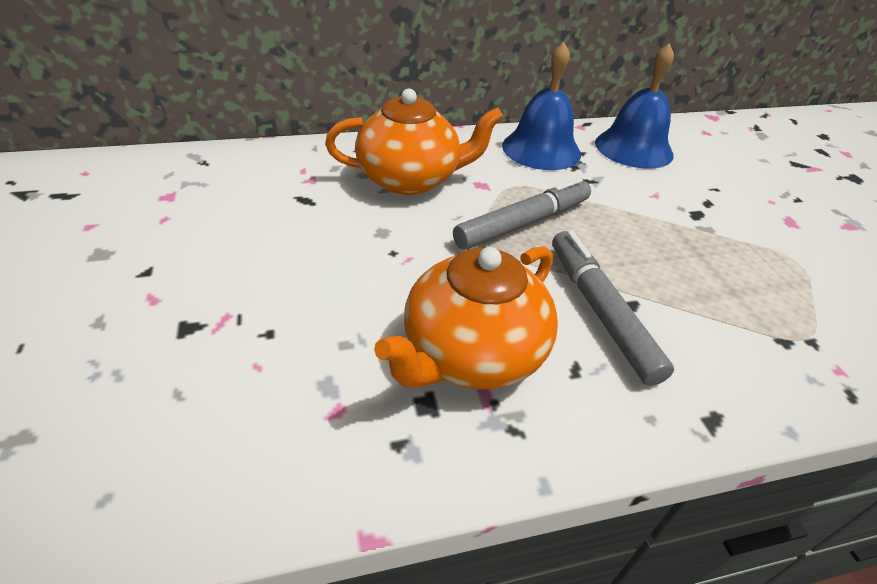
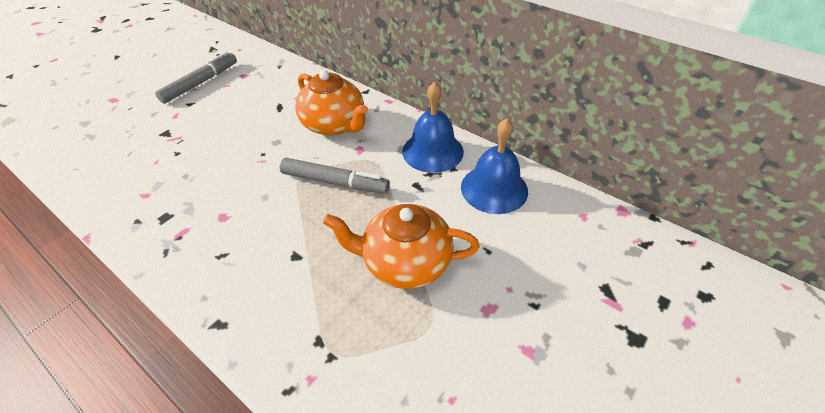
camera: 55 degrees right, 5 degrees up
(472, 353) = (206, 215): orange teapot -> orange teapot (405, 262)
(600, 311) = (277, 245): grey marker -> grey marker (201, 83)

